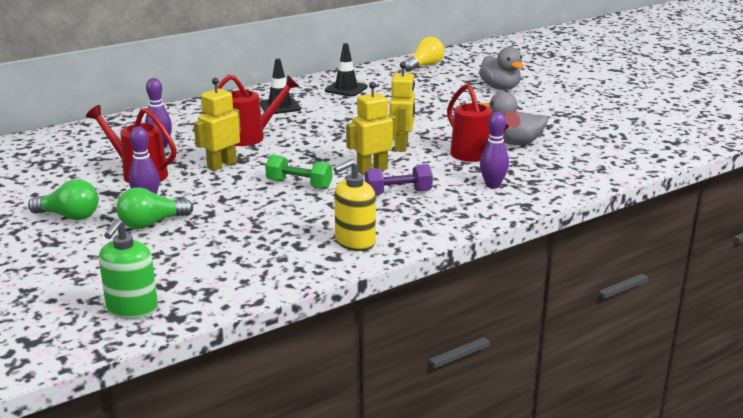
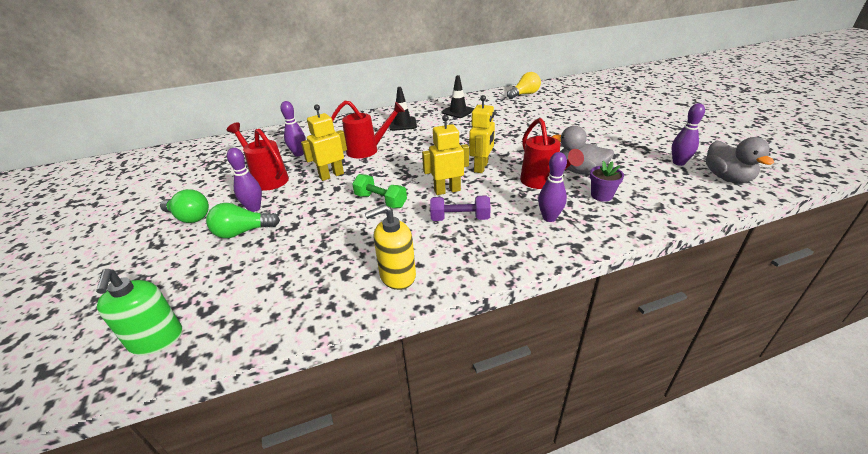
camera: 15 degrees right, 10 degrees up
(132, 309) = (156, 340): green soap dispenser -> green soap dispenser turned 45 degrees counterclockwise
(500, 88) = (579, 116): grey duck -> grey duck (727, 177)
(541, 163) = (601, 196): none -> purple flower pot
(616, 129) = (678, 163): none -> purple bowling pin

